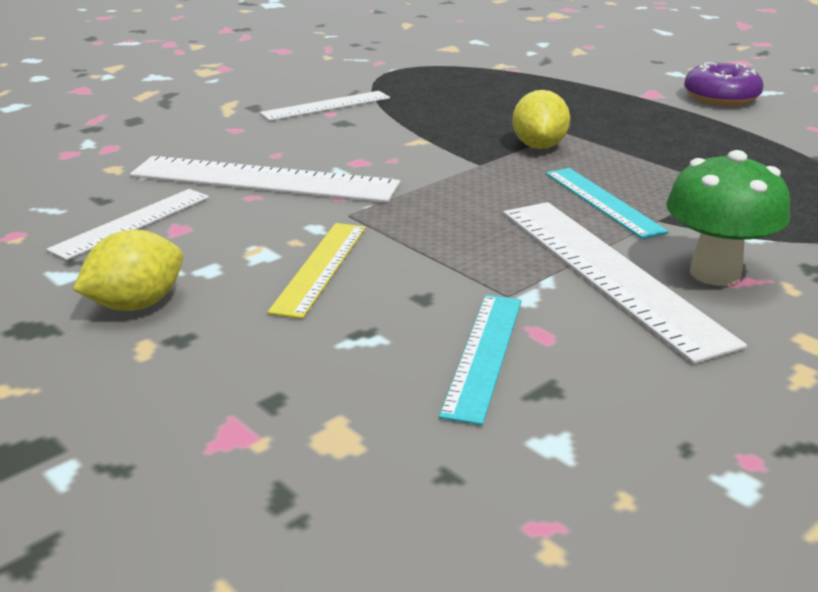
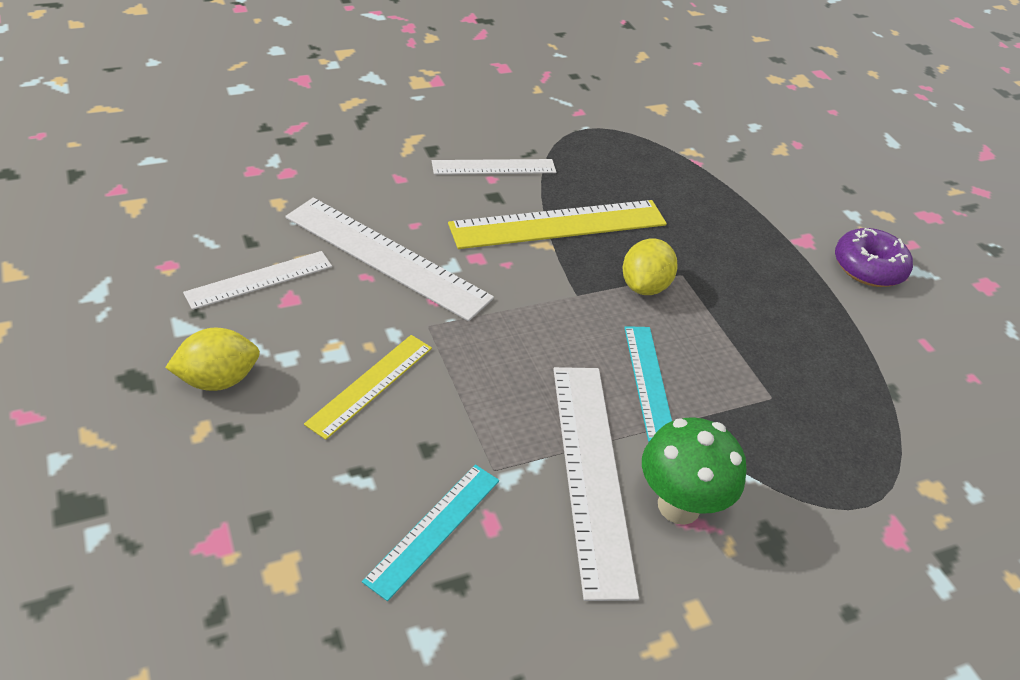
camera: 15 degrees right, 15 degrees up
(421, 127) = (559, 224): none -> yellow ruler

